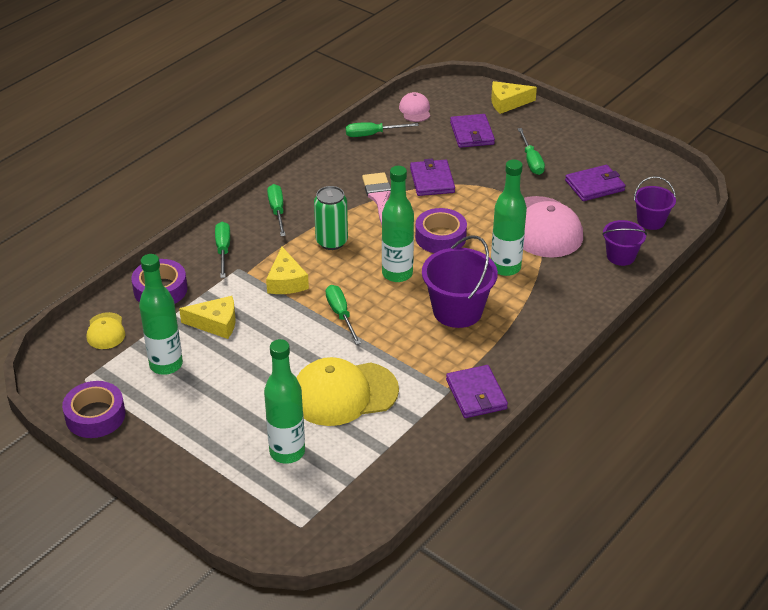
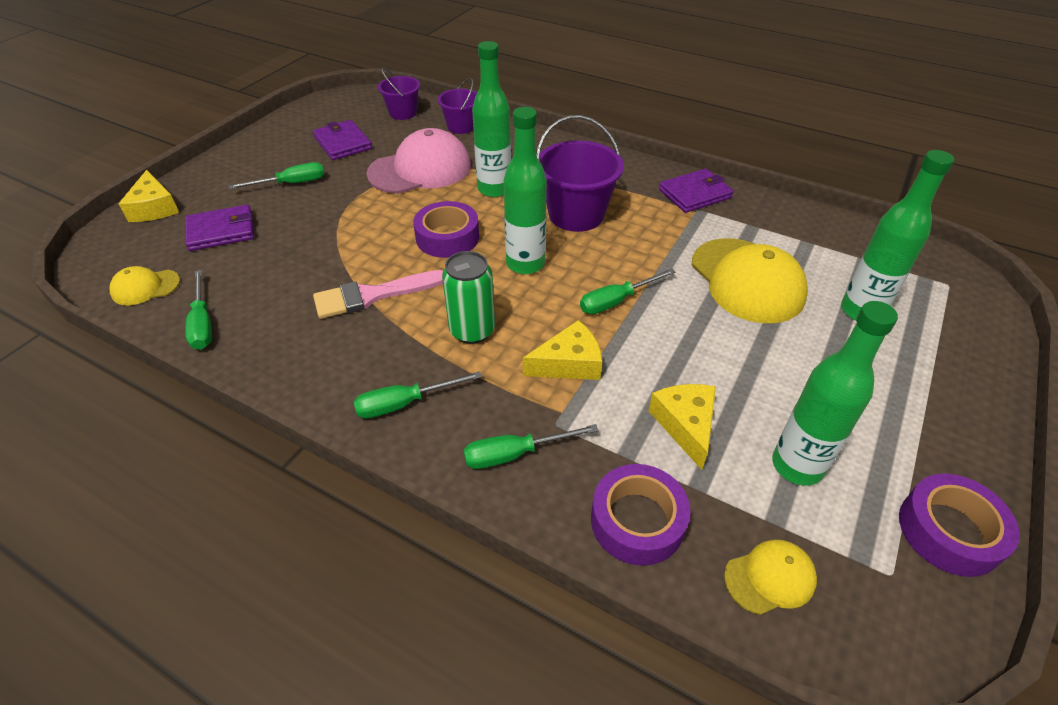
camera: 100 degrees left, 5 degrees up
(415, 110) = (145, 287): pink cap -> yellow cap
(432, 180) = (327, 255): purple wallet -> none

